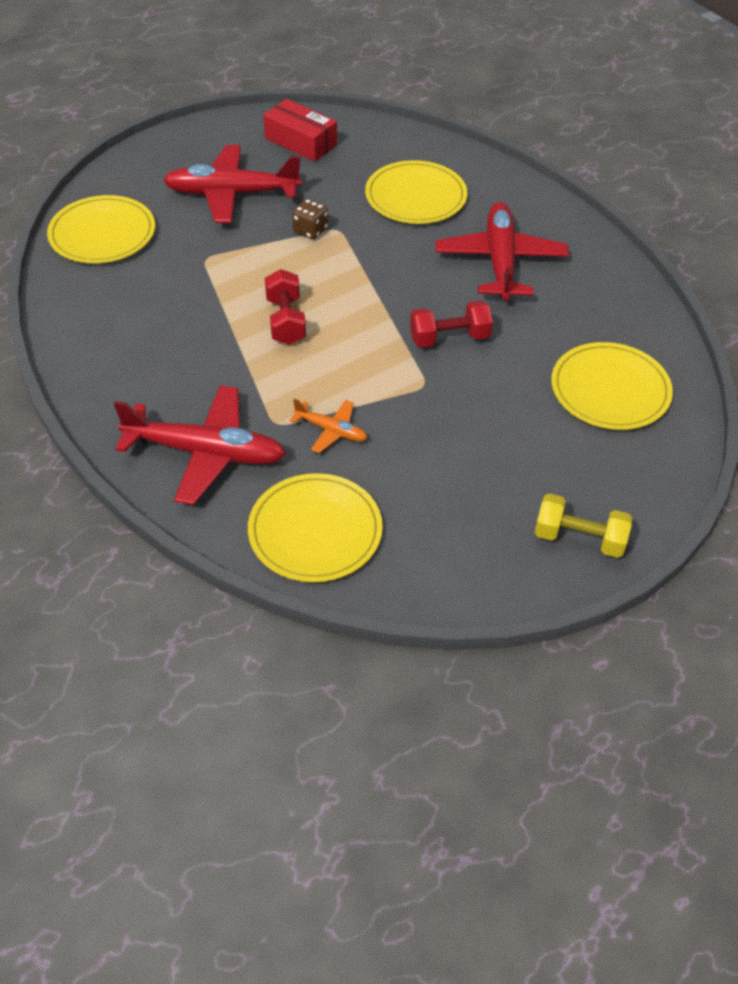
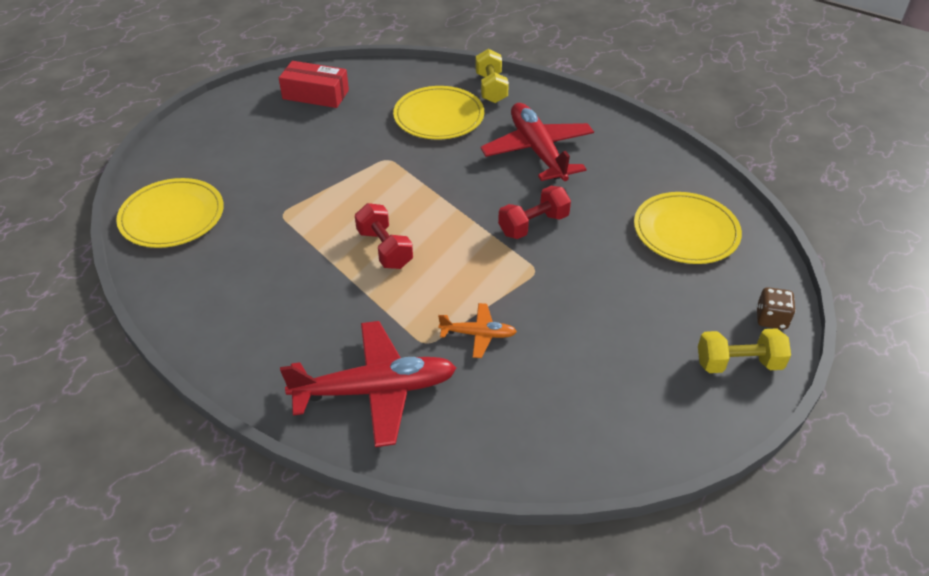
camera: 20 degrees left, 5 degrees down
(231, 194) = (276, 152): red plane -> none
(310, 230) = (364, 166): brown dice -> brown dice (771, 319)
(315, 531) = (515, 431): yellow plate -> none
(489, 179) = (491, 88): none -> yellow dumbbell

